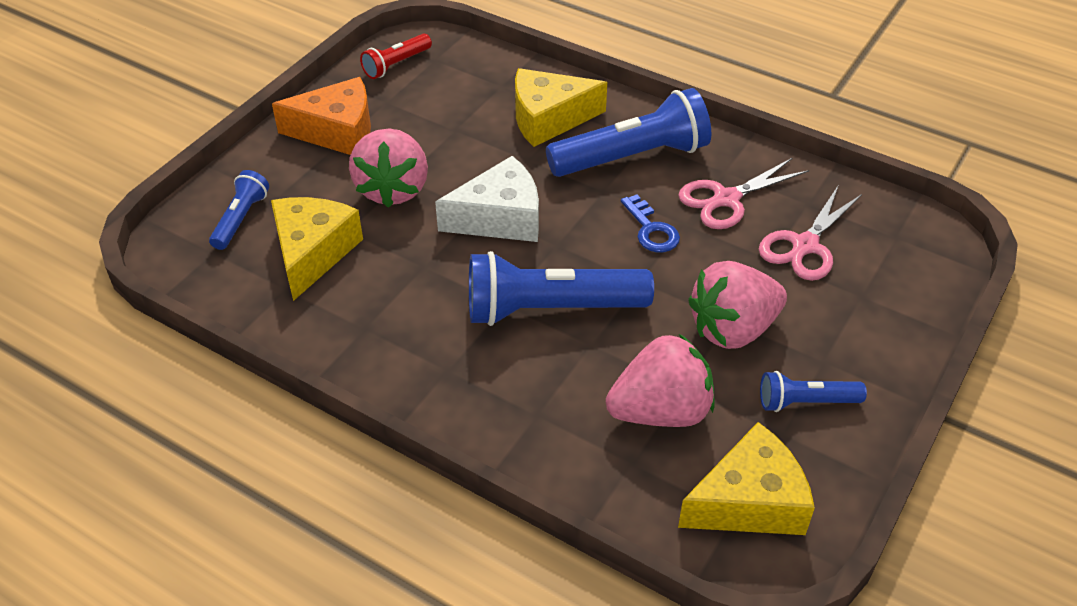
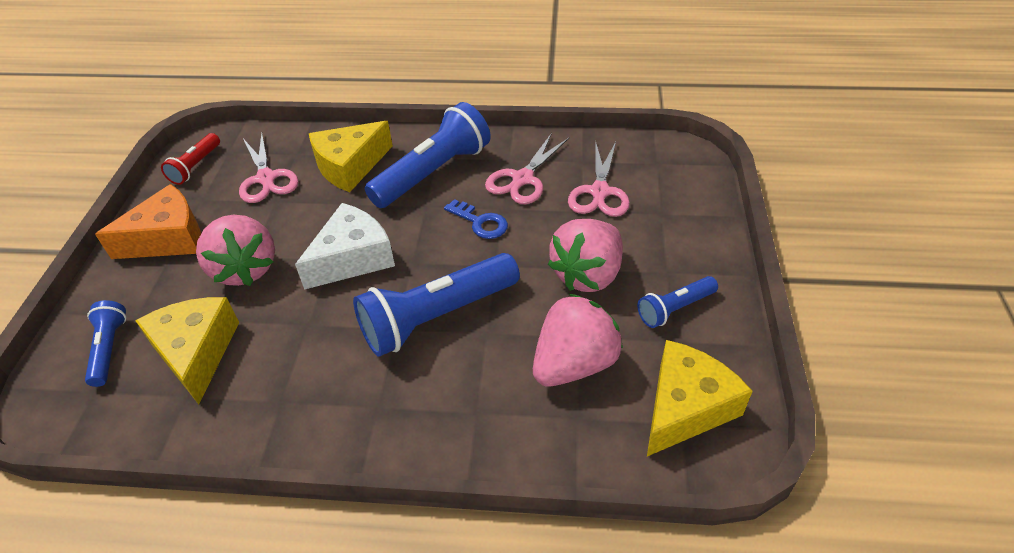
camera: 25 degrees left, 0 degrees up
(458, 102) = (266, 178): none -> pink scissors

